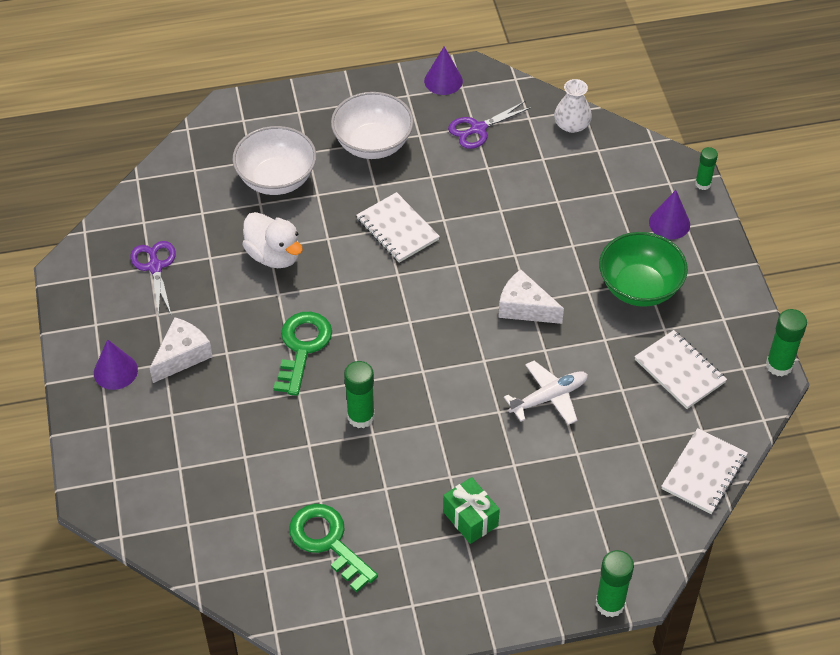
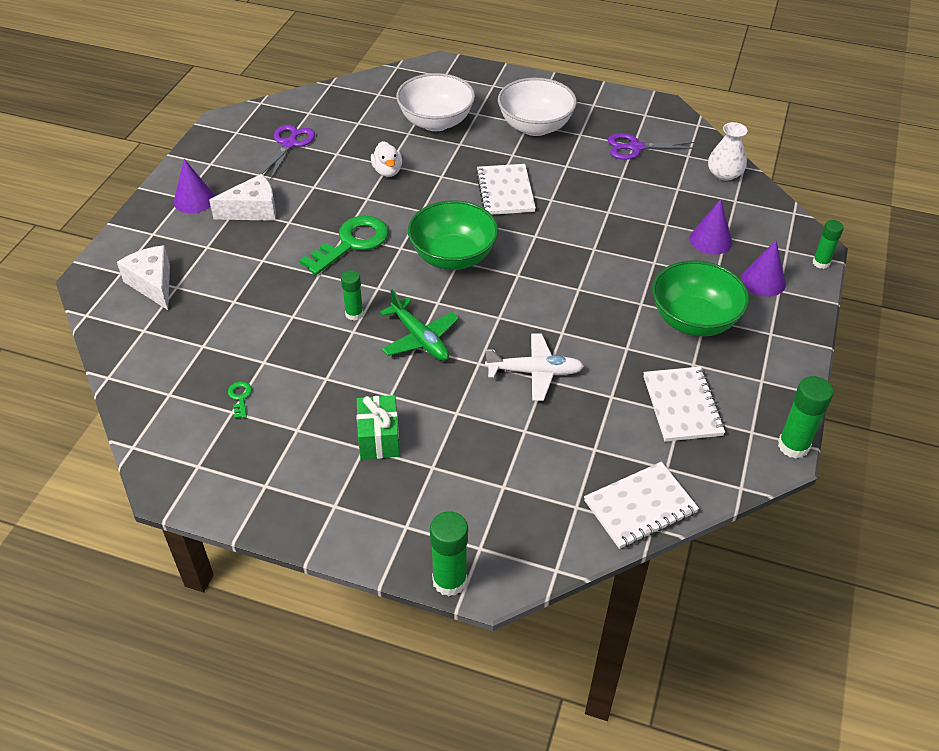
camera: 30 degrees right, 5 degrees down
(274, 255) = (387, 171): white duck -> white duck, size x0.64
(328, 542) = (240, 397): green key -> green key, size x0.42
(361, 417) = (354, 314): green glue stick -> green glue stick, size x0.65
(402, 319) = (453, 256): none -> green bowl
(434, 412) = (420, 338): none -> green plane
(443, 81) = (632, 105): purple cone -> purple cone (710, 240)
(524, 308) = (570, 292): white cheese -> white cheese (153, 284)

